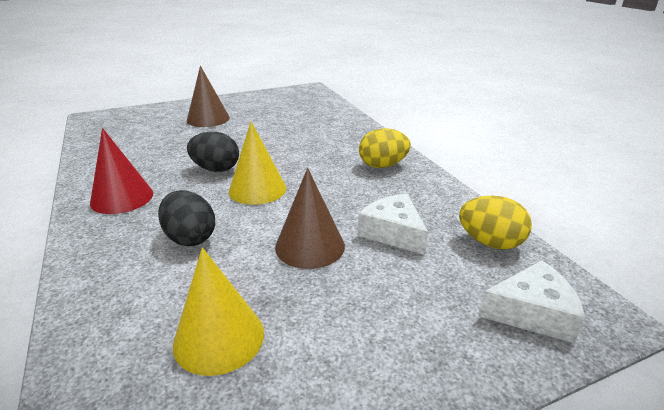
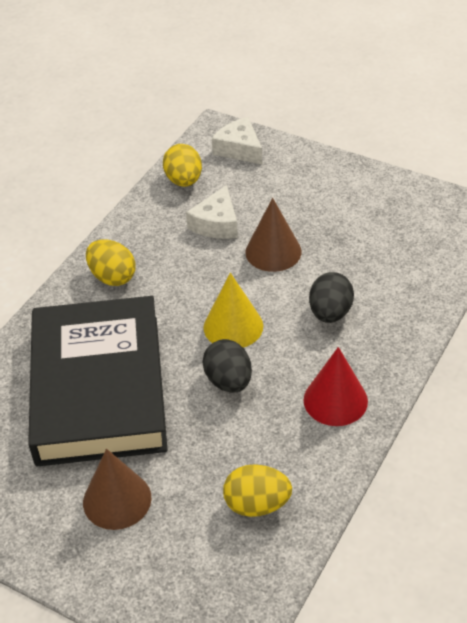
camera: 125 degrees left, 15 degrees up
(127, 145) = (257, 504): none -> yellow egg
(219, 338) = (380, 238): yellow cone -> none
(286, 134) = (98, 388): none -> black book

